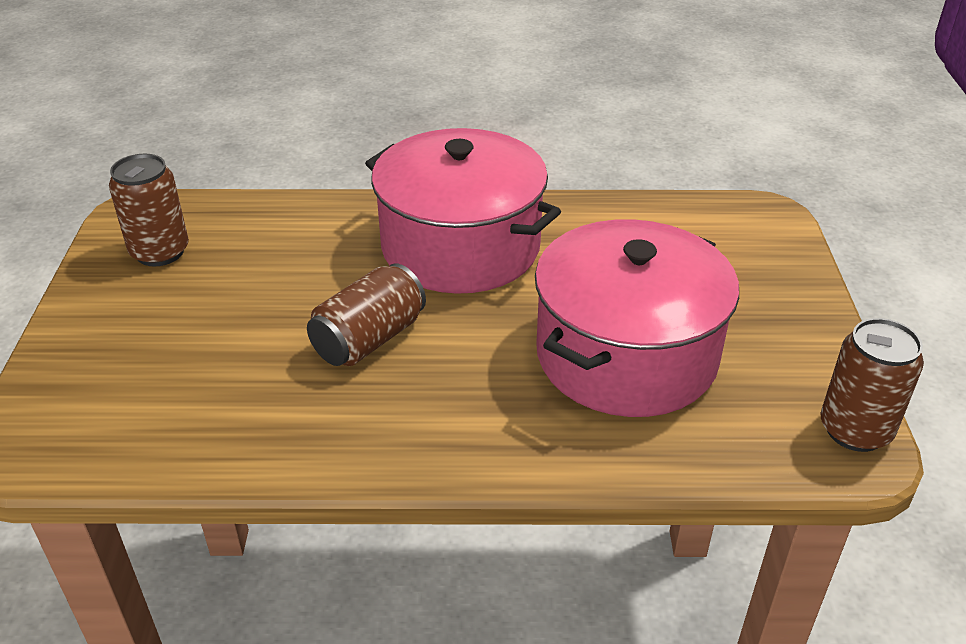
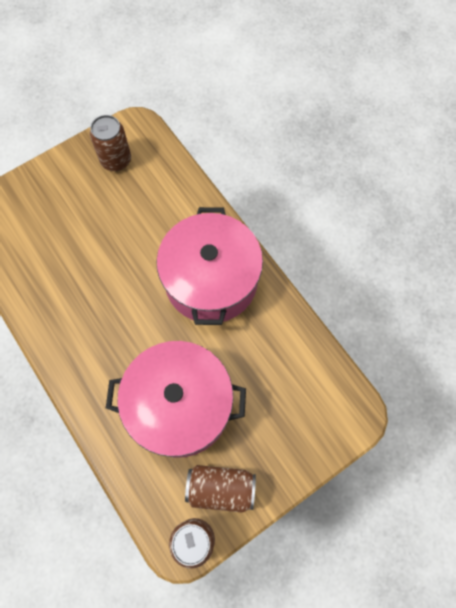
camera: 55 degrees right, 30 degrees up
(369, 339) = (117, 288): brown can -> brown can (220, 488)

